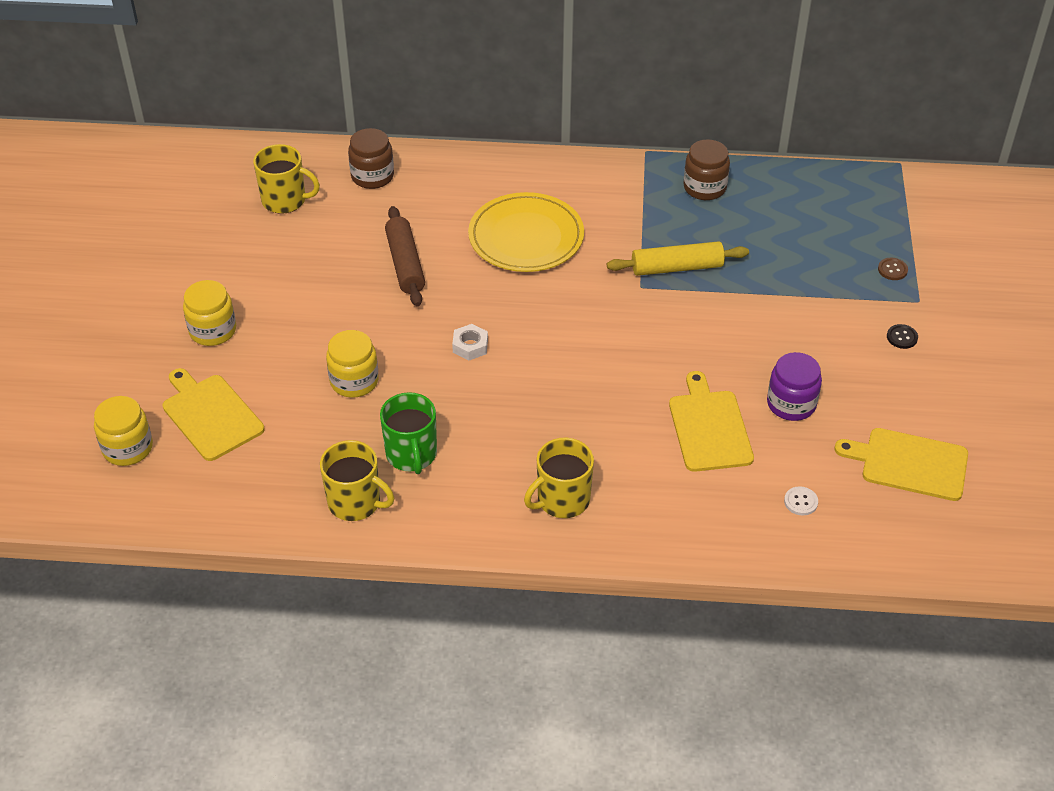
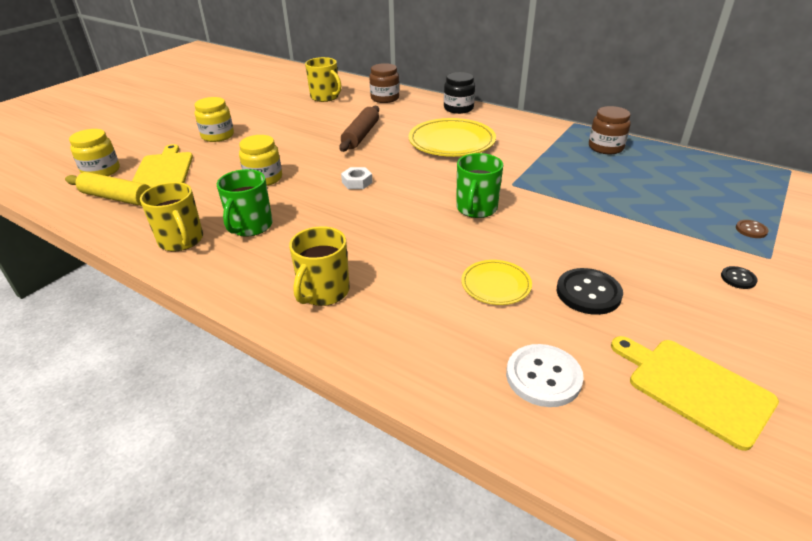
camera: 30 degrees right, 10 degrees down
(487, 167) = (458, 108): none -> black jar
(562, 500) = (323, 292): yellow mug -> yellow mug turned 60 degrees counterclockwise
(628, 337) = (476, 209): none -> green mug
(677, 267) = (549, 181): yellow rolling pin -> yellow rolling pin (117, 198)
(709, 427) = (496, 285): yellow cutting board -> yellow plate
(791, 404) = (588, 293): purple jar -> black button
(800, 502) = (543, 377): white button -> white button, size x1.94

